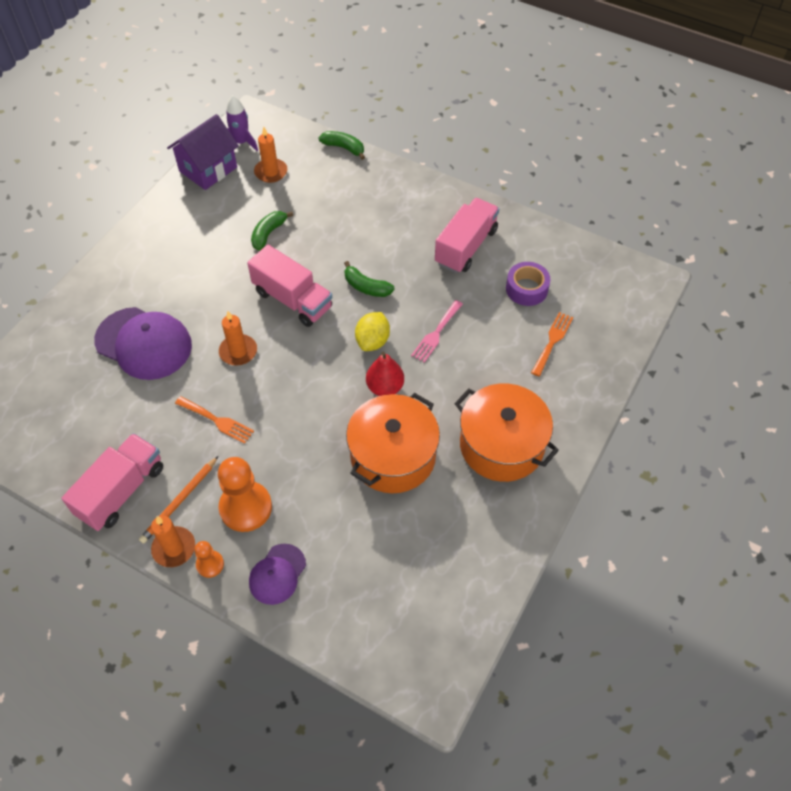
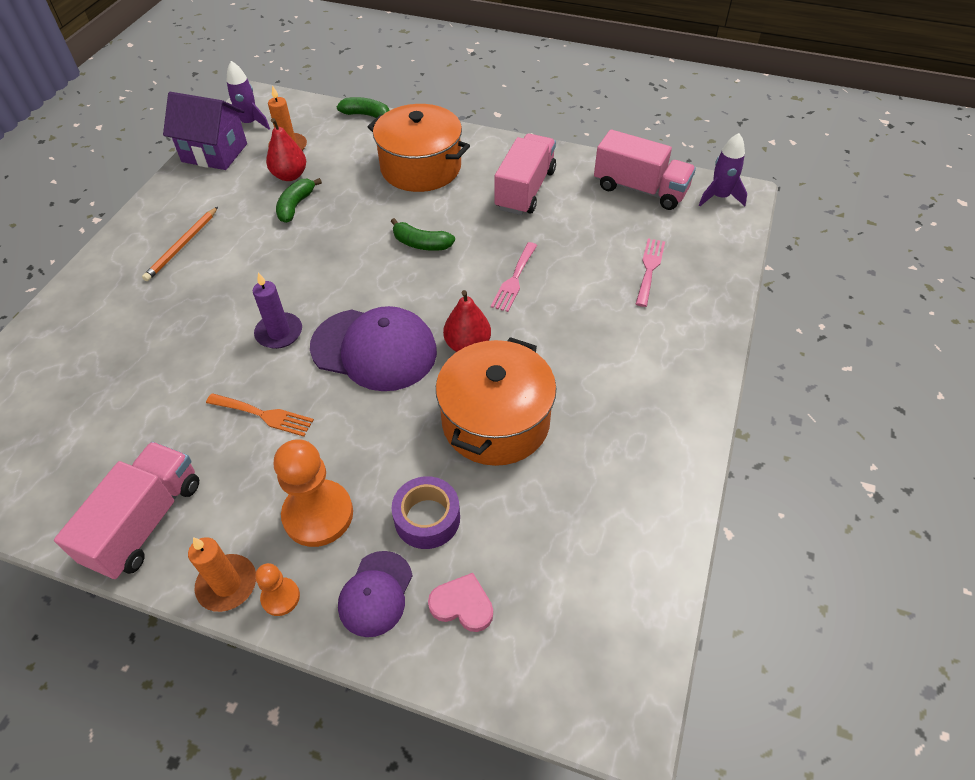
camera: 10 degrees left, 5 degrees down
(144, 343) = (157, 341): purple cap -> purple cap (374, 349)
(179, 501) = (227, 522): orange pencil -> orange pencil (182, 246)
(208, 169) = (214, 153): purple house -> purple house turned 75 degrees clockwise
(238, 351) = (279, 333): orange candle -> purple candle
(268, 202) = (290, 175): none -> red pear
(293, 300) = (336, 268): pink truck -> pink truck (640, 189)
(337, 593) = (462, 605): none -> pink heart
(372, 341) = (441, 298): yellow lemon -> none
(501, 445) = (624, 387): orange pot -> orange pot (421, 167)
(526, 289) = (604, 221): purple tape -> purple tape (427, 518)
(552, 341) = (649, 269): orange fork -> pink fork
(635, 280) = (720, 197): none -> purple rocket

